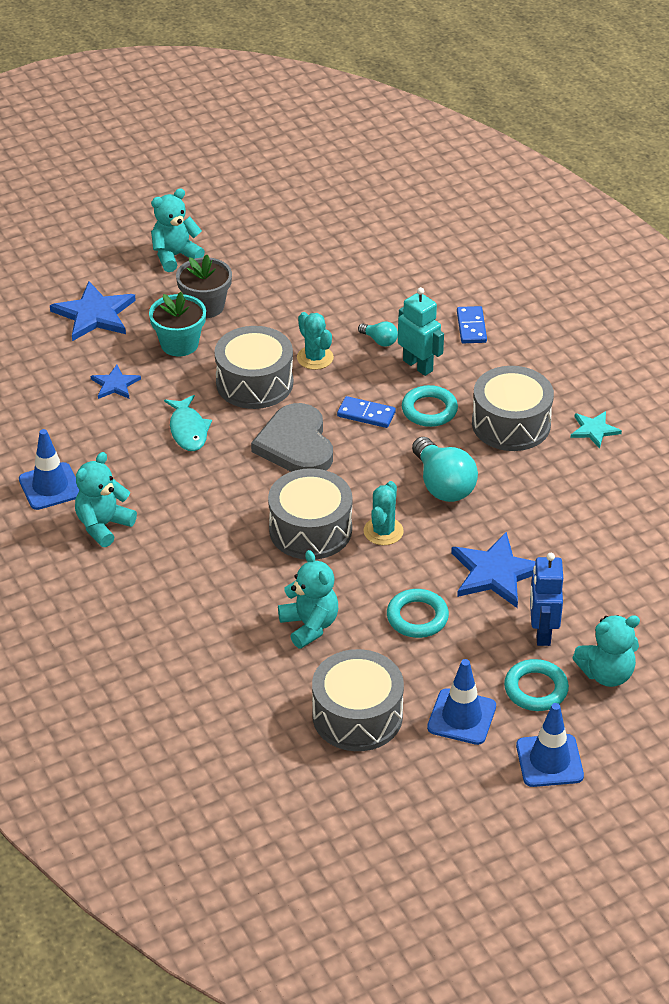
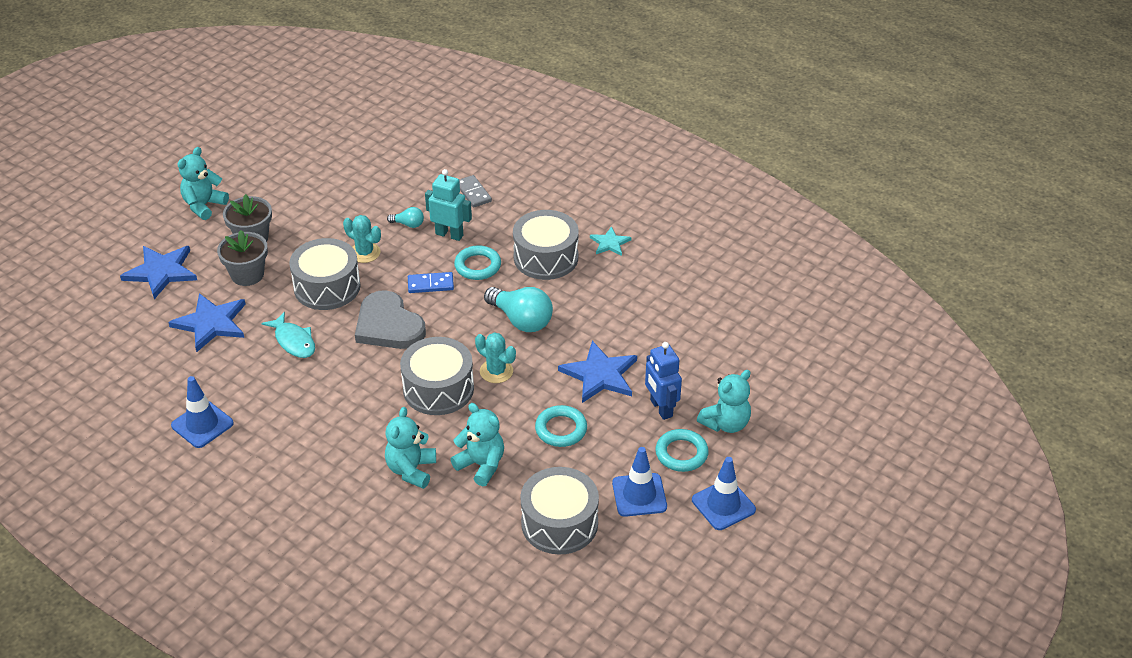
camera: 25 degrees left, 0 degrees up
(103, 525) = (266, 442): turquoise teddy bear -> turquoise teddy bear (411, 470)
(115, 384) = (211, 323): blue star -> blue star, size x1.77
(179, 344) = (247, 275): turquoise flower pot -> grey flower pot
(383, 531) = (496, 371): turquoise cactus -> turquoise cactus turned 45 degrees counterclockwise
(471, 327) = (473, 193): blue domino -> grey domino

